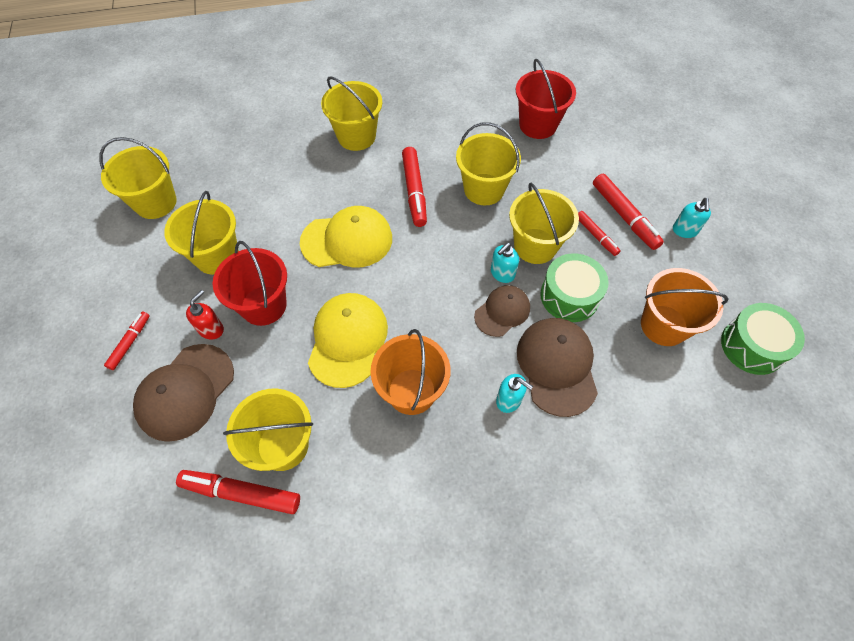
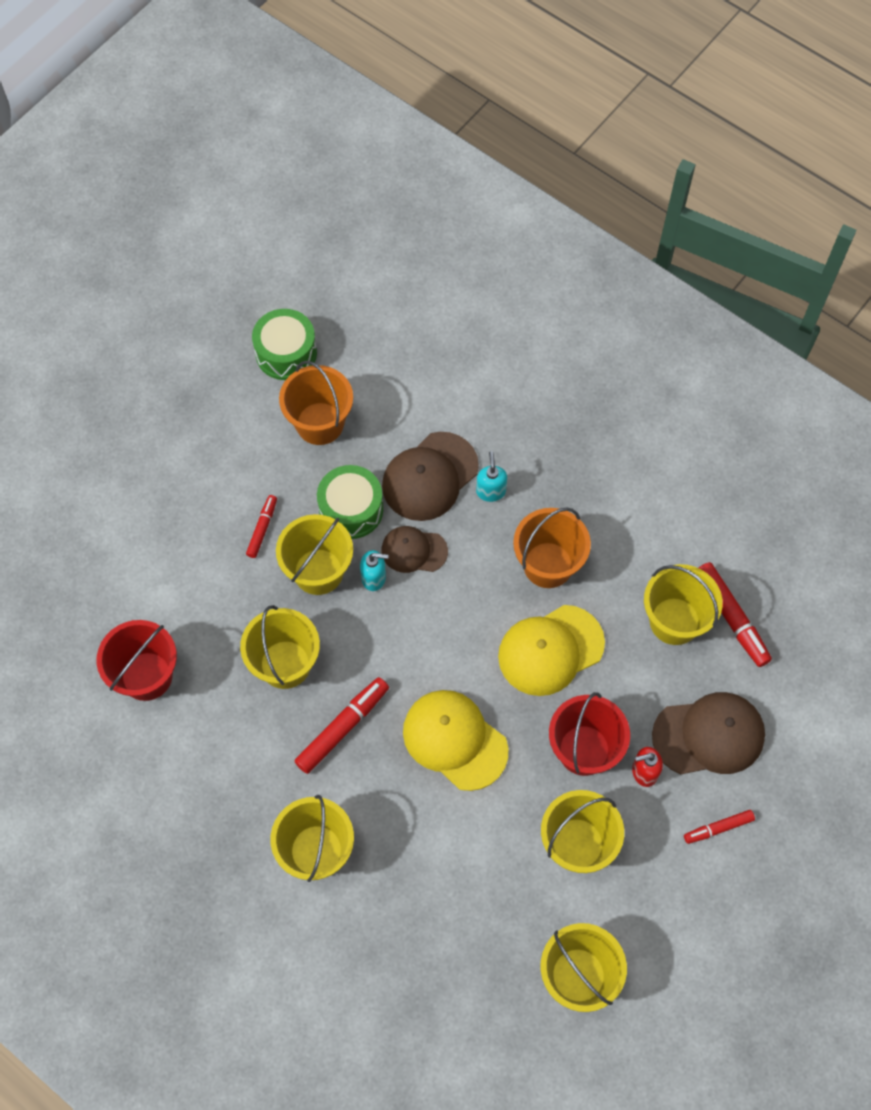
camera: 130 degrees left, 5 degrees up
(624, 216) = (216, 519): red marker -> none
(684, 230) = (193, 461): turquoise soap dispenser -> none

